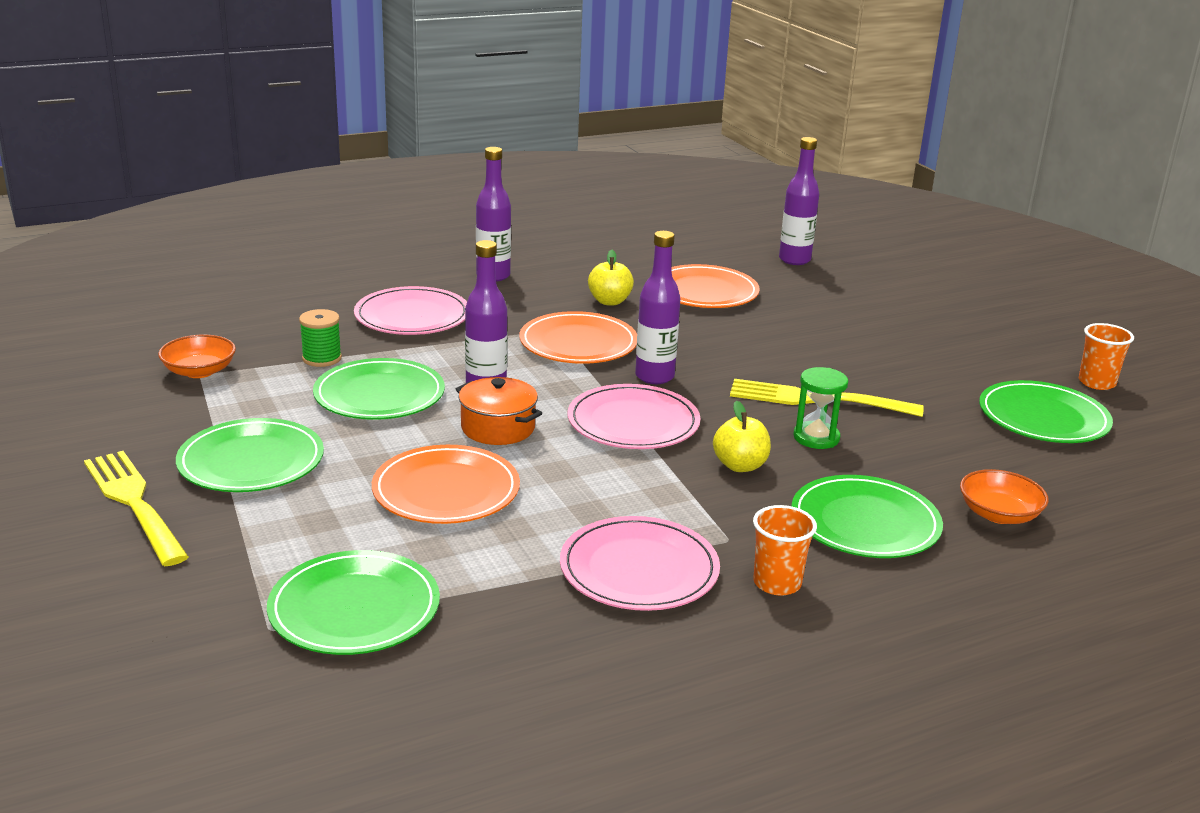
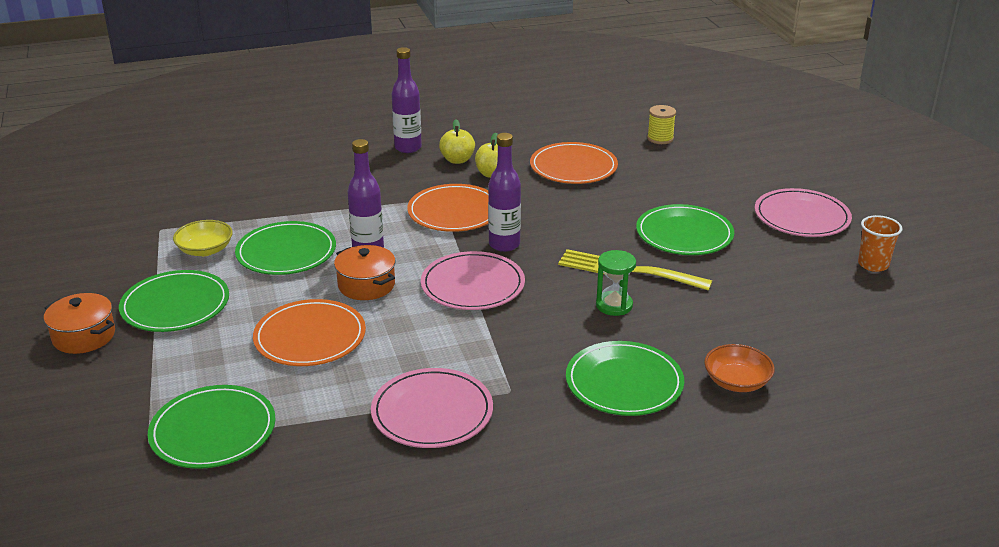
camera: 10 degrees right, 5 degrees up
(135, 504) = (84, 336): yellow fork -> orange pot
(199, 371) = (160, 226): orange bowl -> none
(270, 396) = (205, 250): none -> yellow bowl
(322, 358) = (253, 218): green spool -> none
(412, 316) = (333, 183): pink plate -> pink plate (801, 217)
(740, 466) = (543, 327): yellow apple -> yellow apple (457, 160)
(777, 583) = (534, 430): orange cup -> none
(794, 260) = (660, 138): purple bottle -> yellow spool
(1043, 417) = (812, 295): green plate -> green plate (684, 234)

